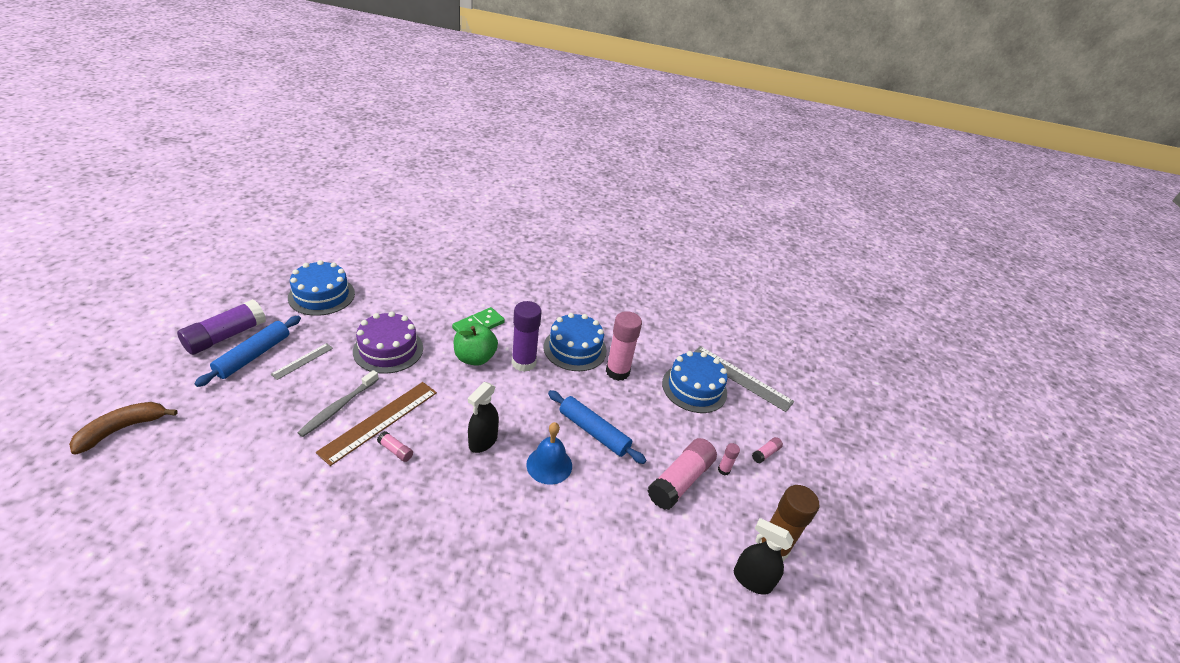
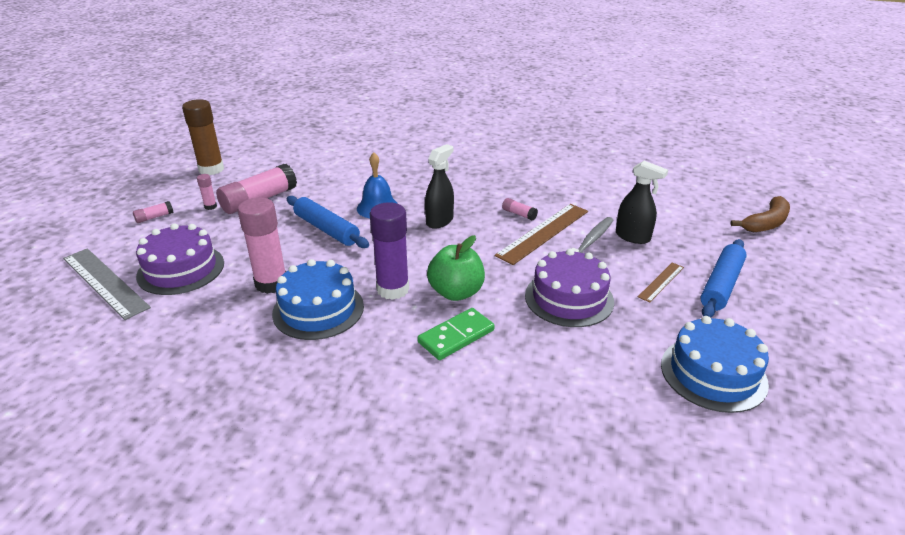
camera: 170 degrees left, 5 degrees down
(226, 336) = (777, 305): purple glue stick -> none
(302, 361) = (661, 282): grey ruler -> brown ruler
(694, 388) = (181, 269): blue cake -> purple cake
(751, 580) = (242, 158): black spray bottle -> black spray bottle (633, 237)

